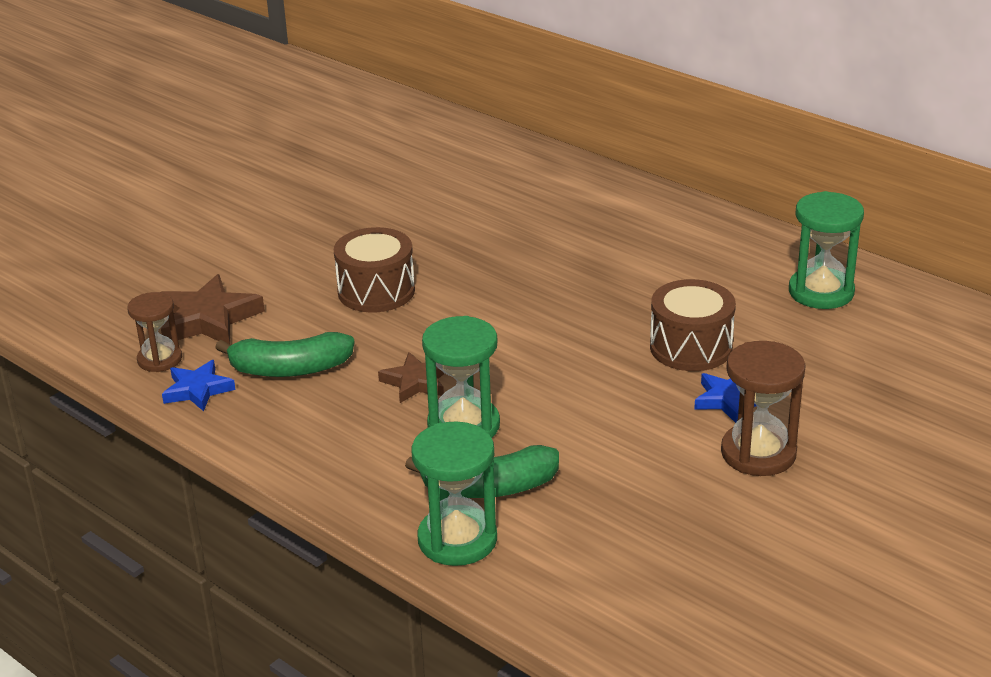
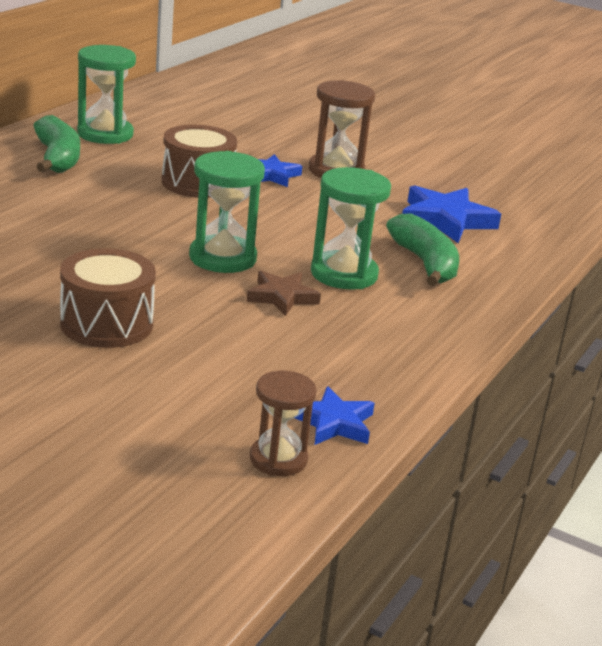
camera: 105 degrees left, 5 degrees down
(207, 319) = (179, 433): brown star -> none
(290, 369) = (276, 367): green banana -> green banana (57, 158)
(457, 540) = (496, 276): green hourglass -> green hourglass (222, 258)
(614, 526) = (446, 220): none -> blue star

